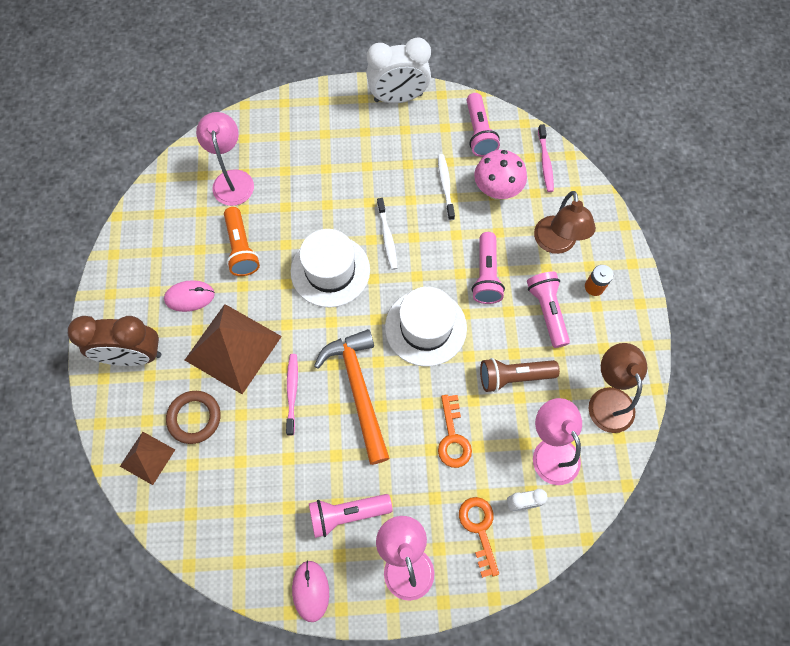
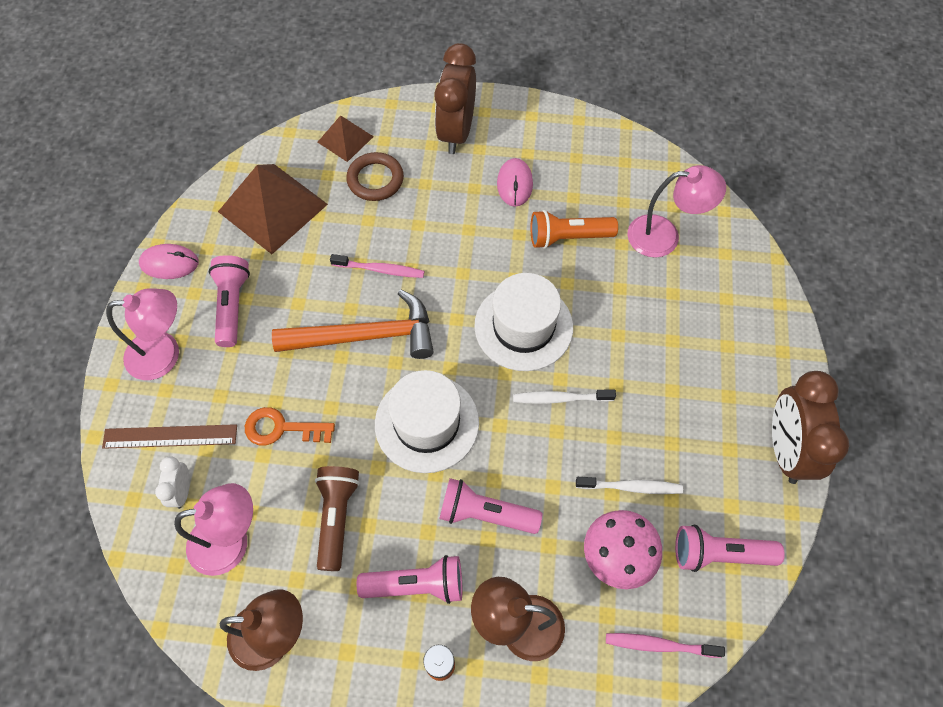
camera: 100 degrees right, 5 degrees down
(233, 348) = (445, 219): brown pyramid -> brown pyramid (272, 207)
(398, 98) = (786, 449): white clock -> brown clock
(479, 529) = (170, 436): orange key -> brown ruler

